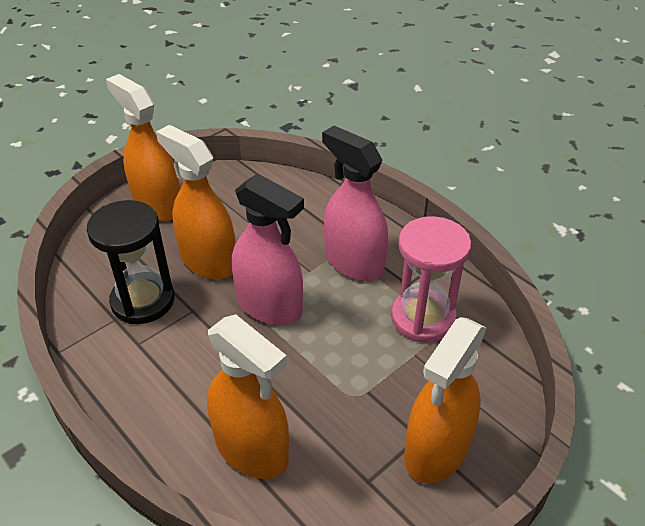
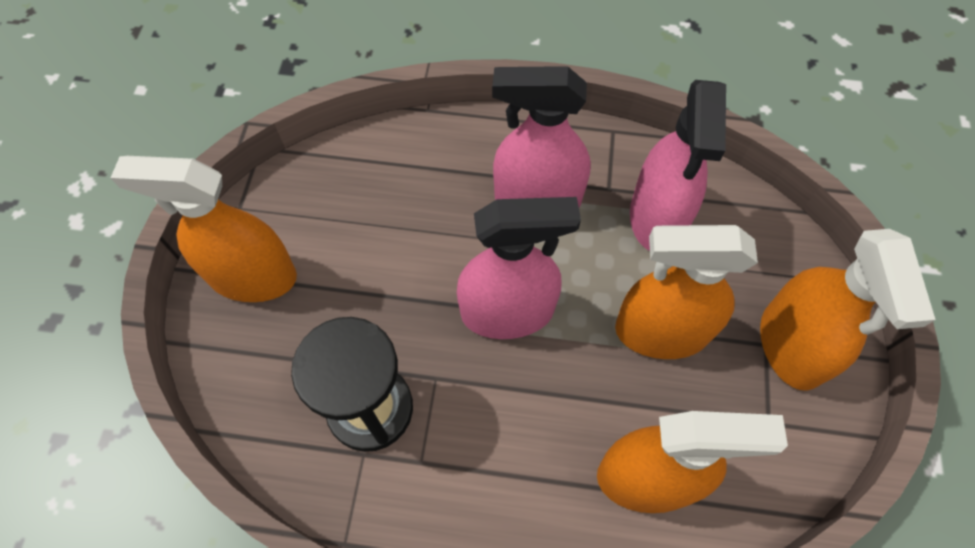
camera: 40 degrees left, 20 degrees up
(208, 261) = (389, 306): orange spray bottle -> orange spray bottle (661, 331)
(423, 318) = (657, 217): pink hourglass -> pink spray bottle

